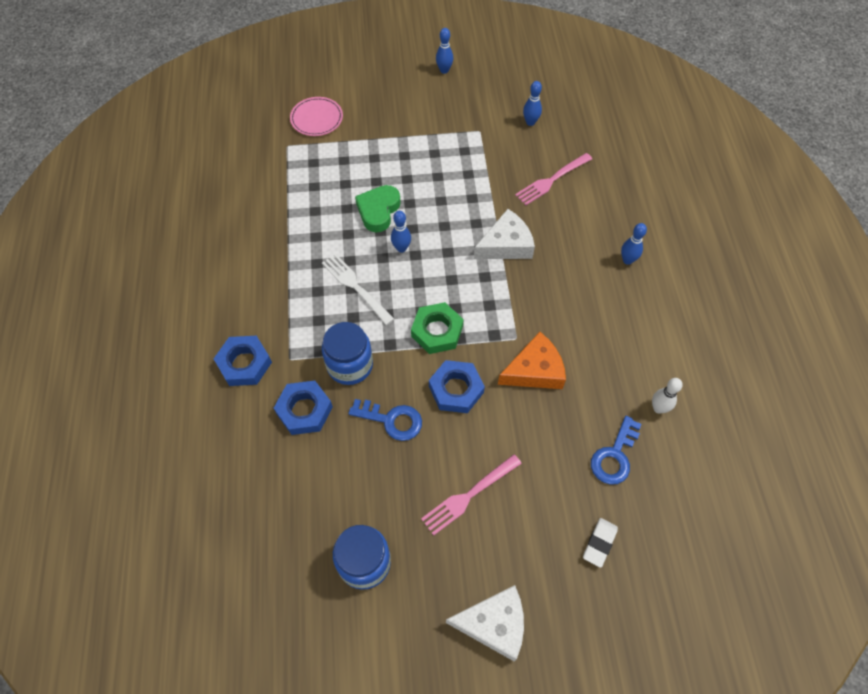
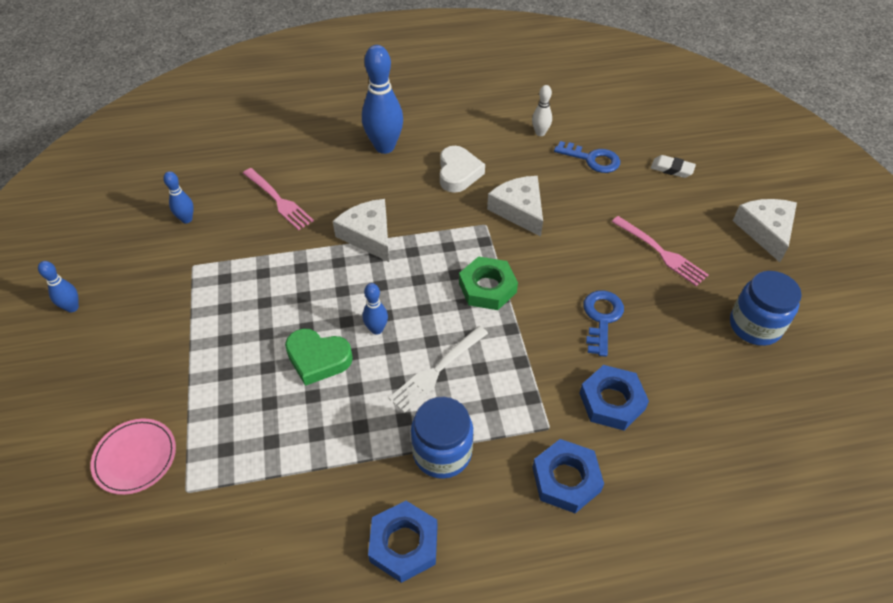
camera: 95 degrees left, 10 degrees down
(350, 365) = (545, 363): blue jar -> blue jar (442, 452)
(456, 389) = (553, 268): blue nut -> blue nut (404, 544)
(534, 370) = (519, 210): orange cheese -> white cheese
(589, 321) = (458, 173): none -> white heart
(627, 260) = (384, 147): blue bowling pin -> blue bowling pin, size x1.99

